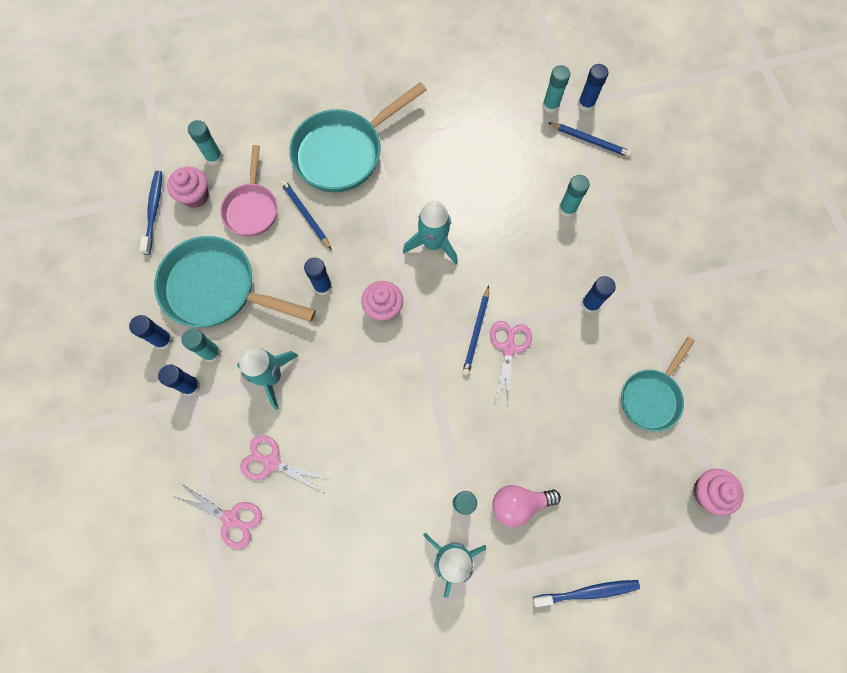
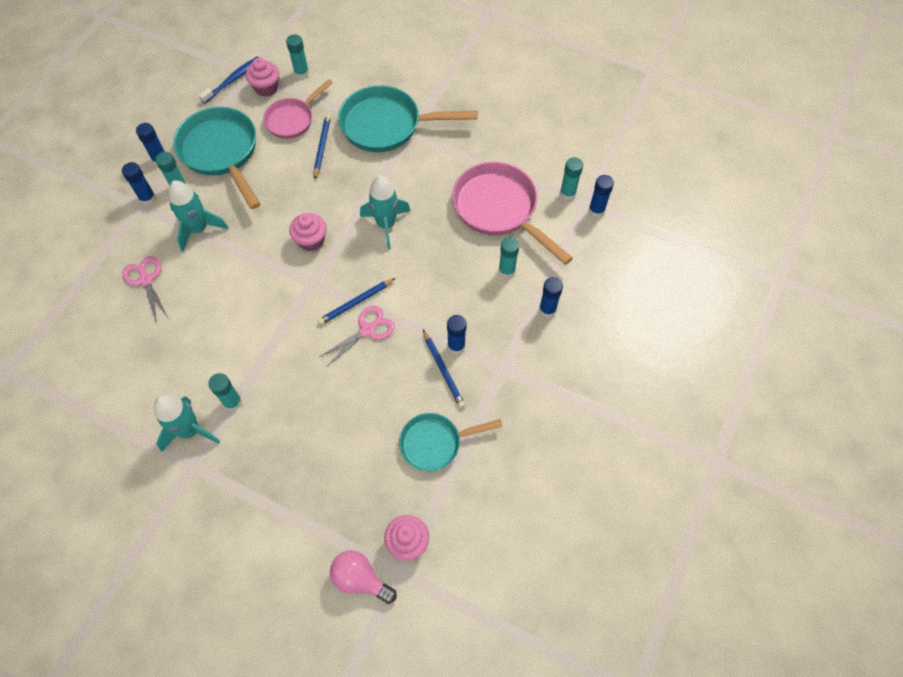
camera: 40 degrees right, 10 degrees down
(230, 518) = (89, 293): pink scissors -> none
(323, 286) = (287, 198): blue glue stick -> blue glue stick (547, 309)
(511, 160) = (499, 209): none -> pink pan
(519, 504) = (268, 434): pink light bulb -> pink light bulb (360, 579)
(587, 592) = (253, 531): blue toothbrush -> none
(590, 141) = (573, 237): blue pencil -> blue pencil (443, 370)

